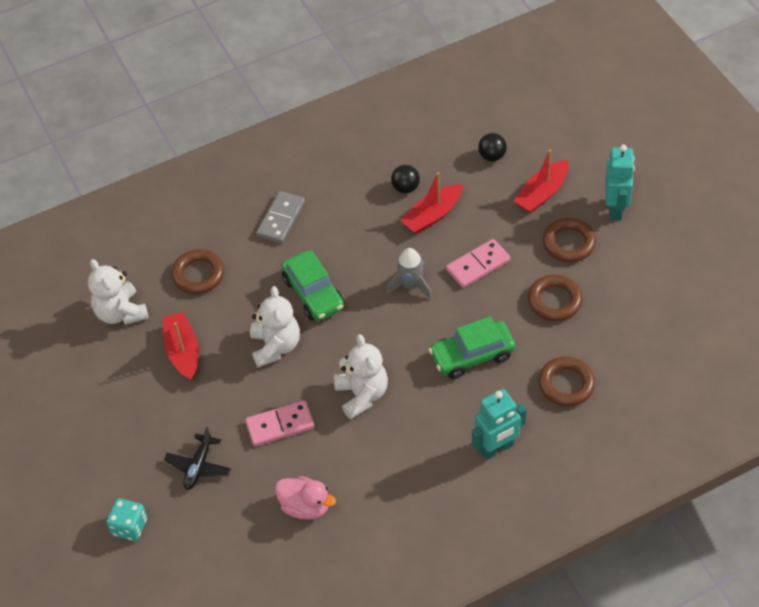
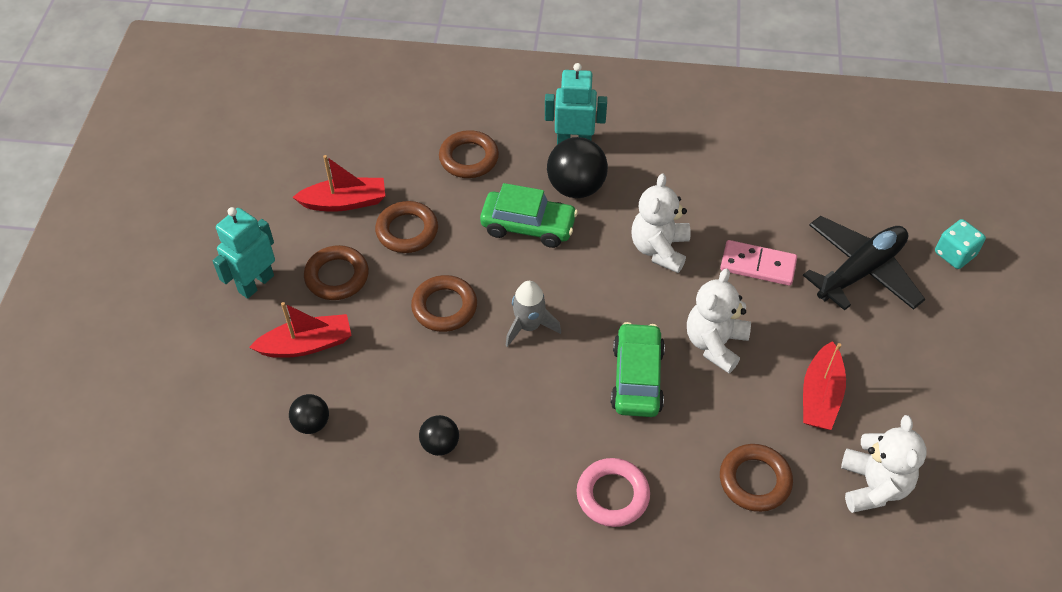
camera: 150 degrees left, 0 degrees up
(199, 466) = (860, 271): black plane -> black plane, size x1.78
(281, 219) = (612, 495): grey domino -> pink ring
(305, 506) = (776, 186): pink duck -> none
(432, 215) = (440, 391): red boat -> red boat (345, 202)
(463, 409) = (576, 187): none -> black ball
(478, 265) = (444, 307): pink domino -> brown ring

